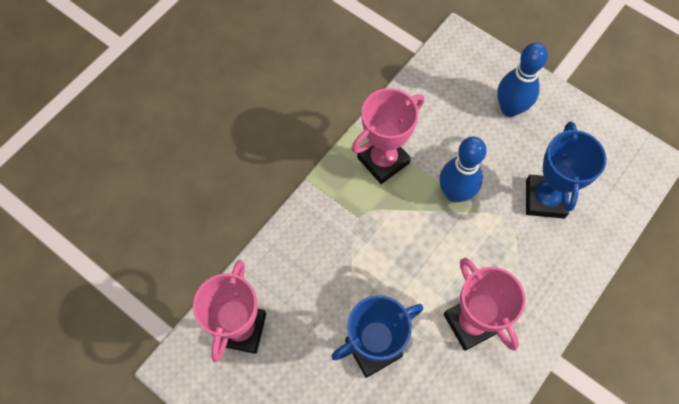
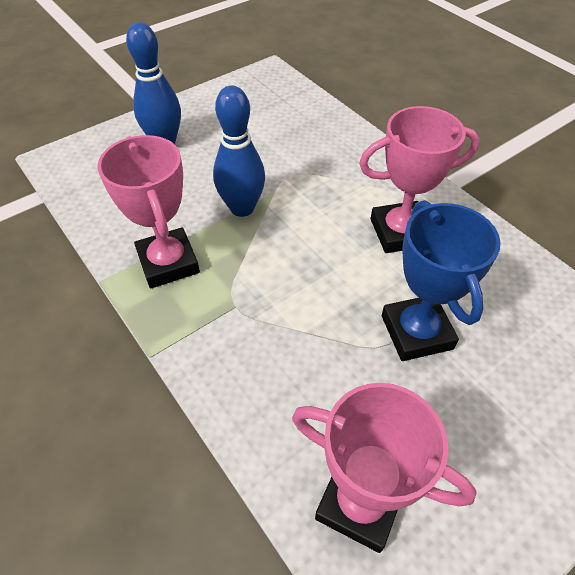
camera: 75 degrees left, 15 degrees down
(545, 199) = (278, 144): blue trophy -> none

